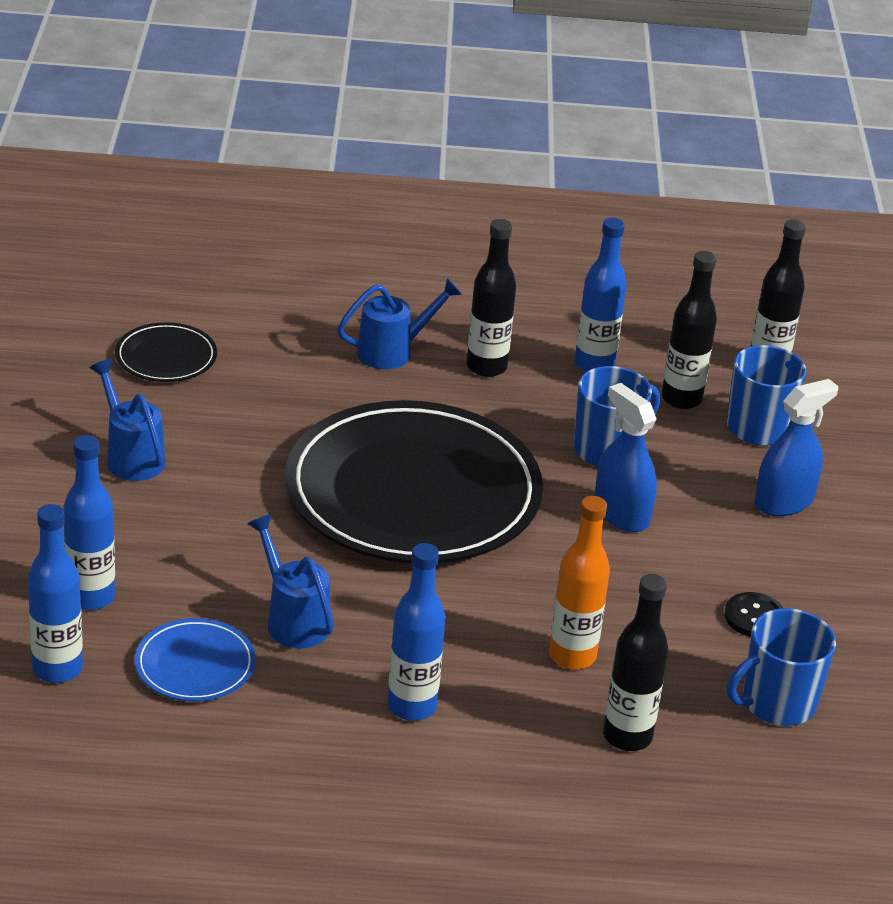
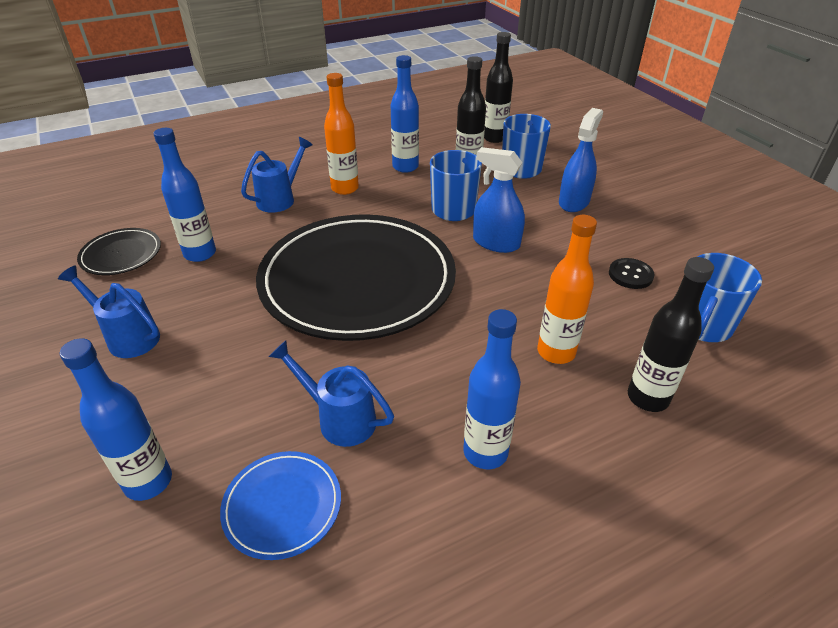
camera: 25 degrees left, 5 degrees up
(57, 669) = (148, 583): blue bottle -> blue bottle (200, 254)
(486, 367) = (345, 188): black bottle -> orange bottle

